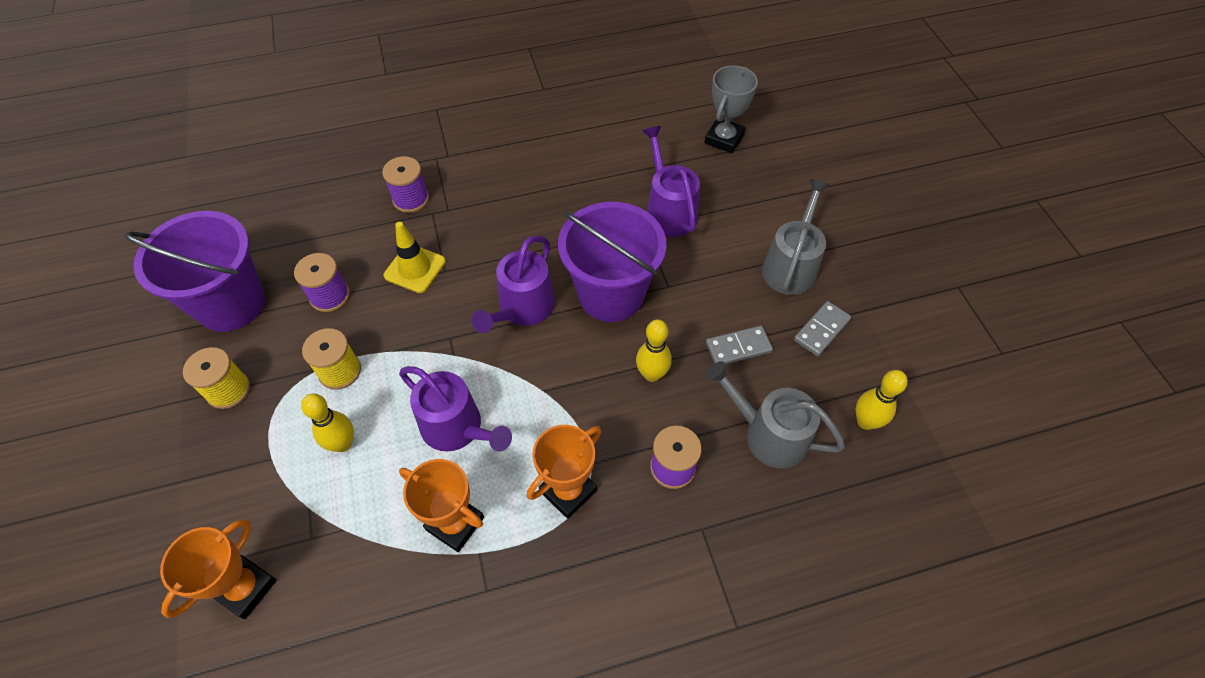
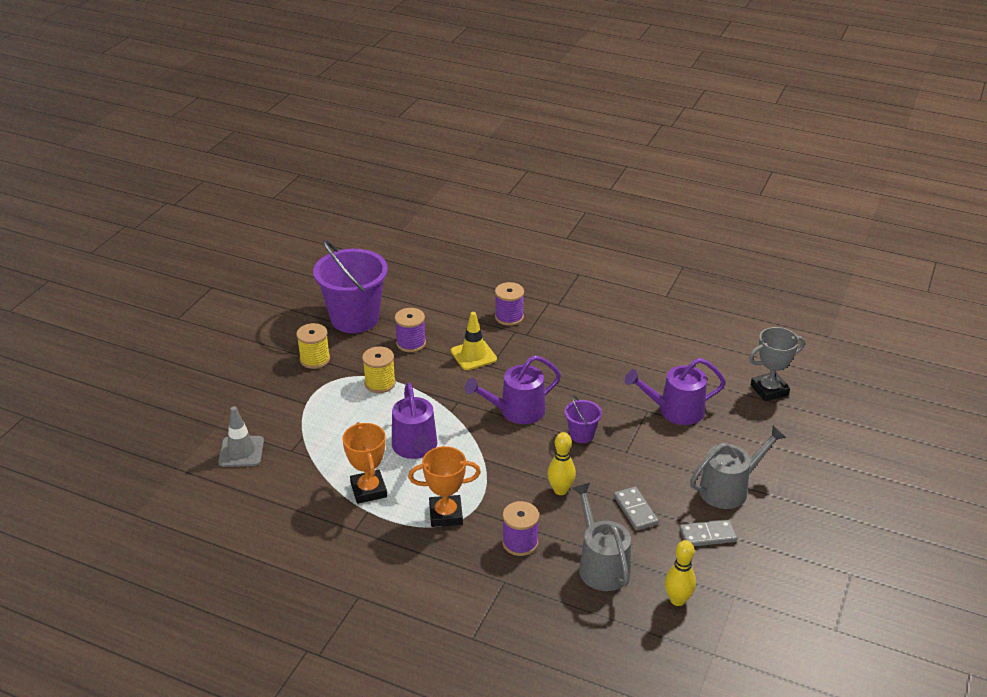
camera: 40 degrees right, 20 degrees down
(245, 588) = (241, 451): orange trophy -> grey traffic cone
(343, 444) = (348, 418): yellow bowling pin -> none
(611, 294) = (581, 435): purple bucket -> purple bucket, size x0.45
(668, 211) = (675, 410): purple watering can -> purple watering can turned 120 degrees counterclockwise
(738, 347) = (635, 510): grey domino -> grey domino turned 45 degrees clockwise

